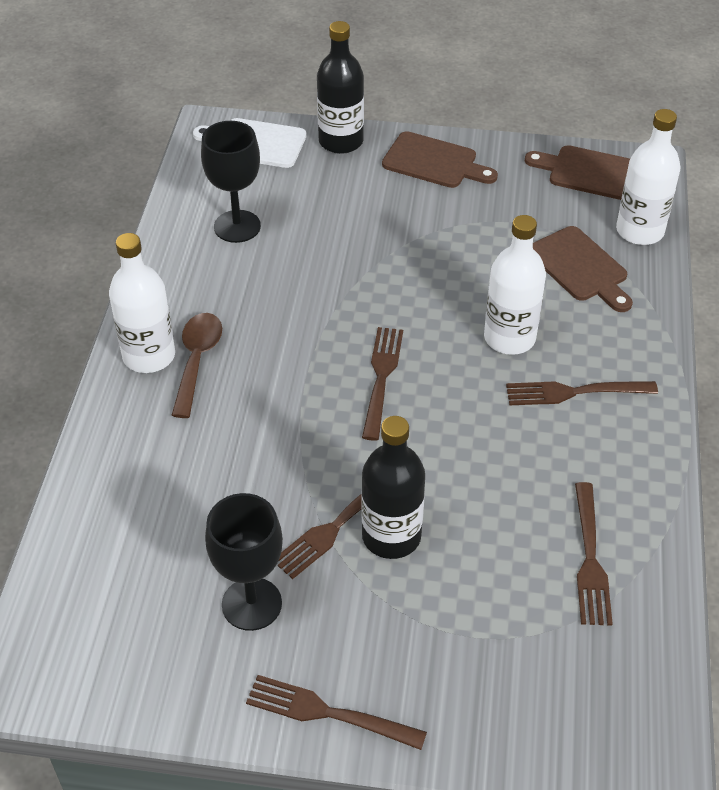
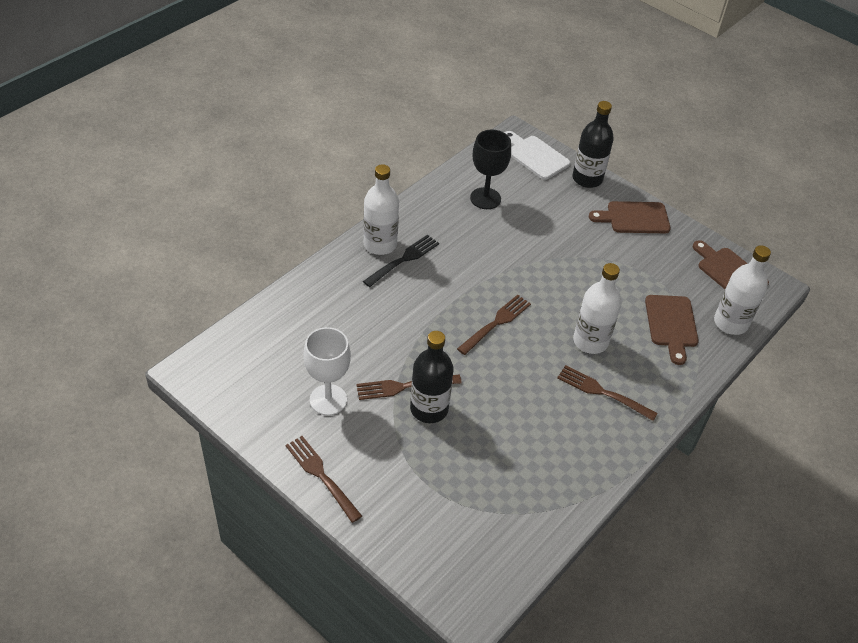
camera: 30 degrees right, 0 degrees up
(197, 360) = (403, 260): brown spoon -> black fork
(251, 604) = (328, 400): black goblet -> white goblet
(434, 162) = (634, 218): brown cutting board -> brown cutting board turned 120 degrees clockwise
(589, 558) = (529, 485): brown fork -> none

